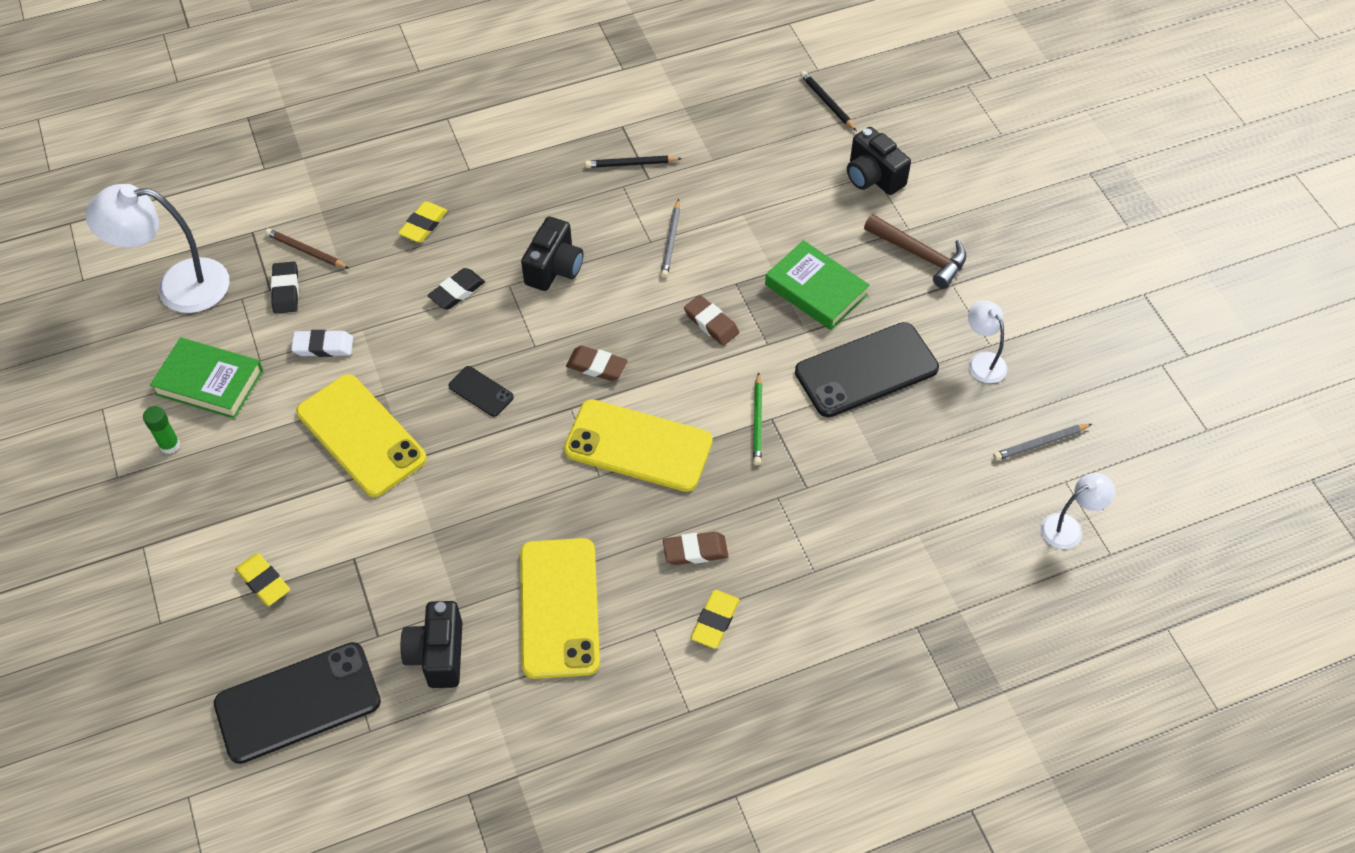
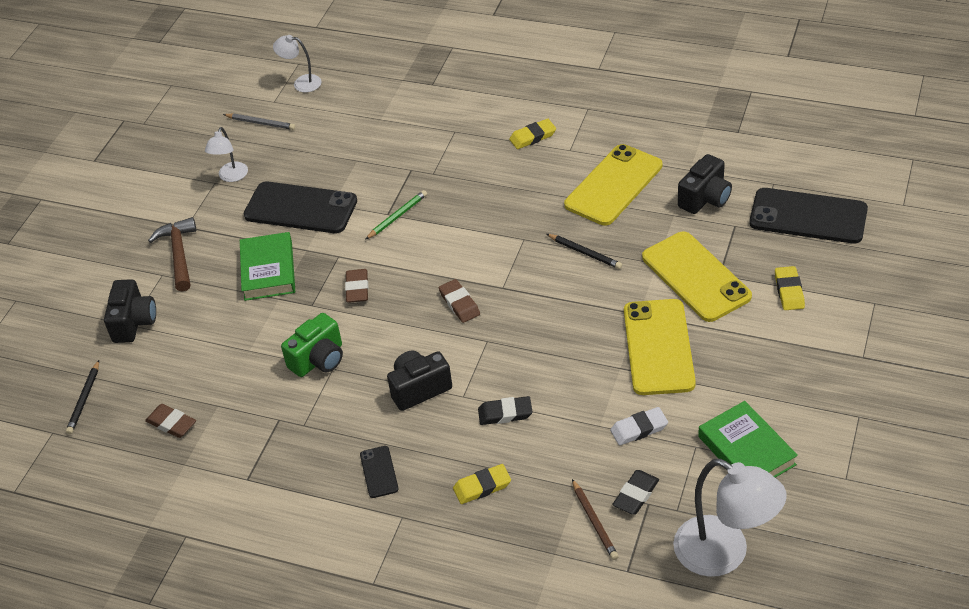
camera: 135 degrees left, 10 degrees down
(170, 445) = (805, 418): green glue stick -> none
(323, 346) = (639, 429): white eraser -> white eraser turned 60 degrees counterclockwise
(481, 391) = (551, 330): black phone -> black phone (379, 472)
(631, 164) = (278, 440): black pencil -> black pencil (585, 253)
(638, 446) = (483, 242): yellow phone -> yellow phone (695, 277)
(671, 241) = (319, 360): grey pencil -> green camera
(695, 551) = (508, 172): brown eraser -> brown eraser (171, 423)

